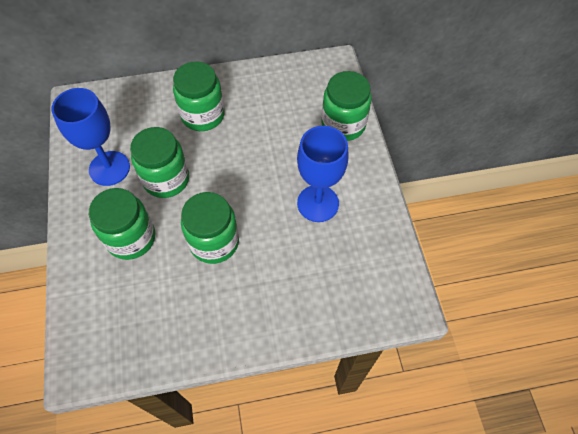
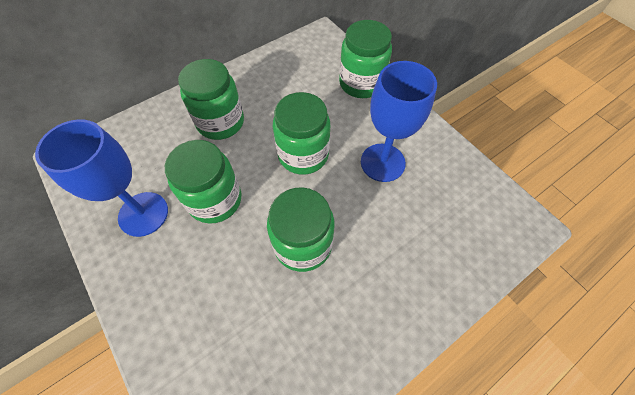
camera: 25 degrees left, 0 degrees up
(131, 238) = (207, 281): green jar -> green jar (303, 155)

